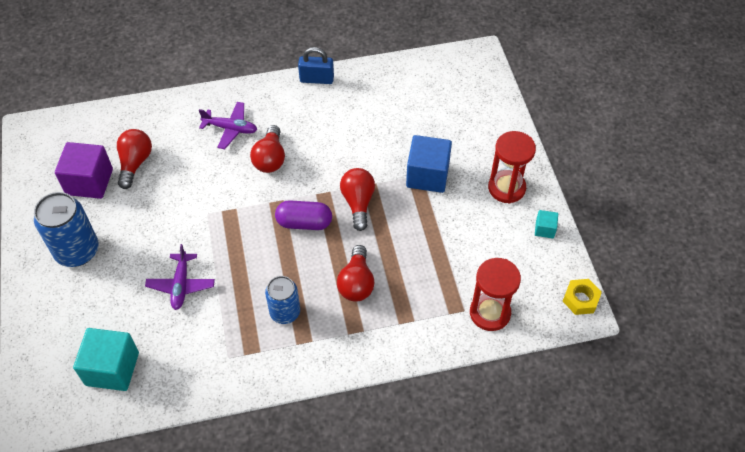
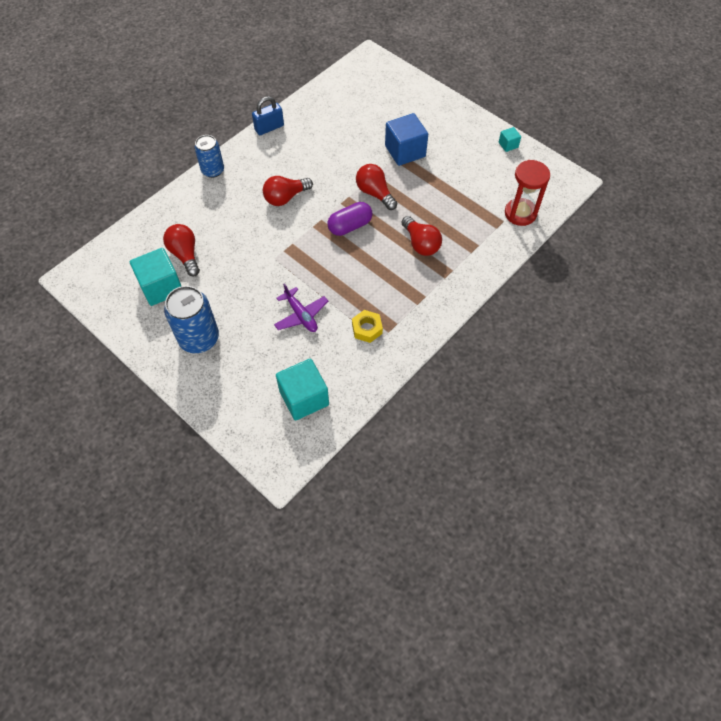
camera: 35 degrees left, 5 degrees up
(89, 182) = (161, 287): purple cube -> turquoise cube
(230, 129) = (236, 193): purple plane -> none
(270, 158) = (285, 197): red light bulb -> red light bulb turned 90 degrees clockwise
(285, 312) = (390, 289): blue can -> blue can (213, 170)
(506, 188) = (462, 132): red hourglass -> none
(580, 299) = (565, 174): yellow nut -> yellow nut (367, 329)

